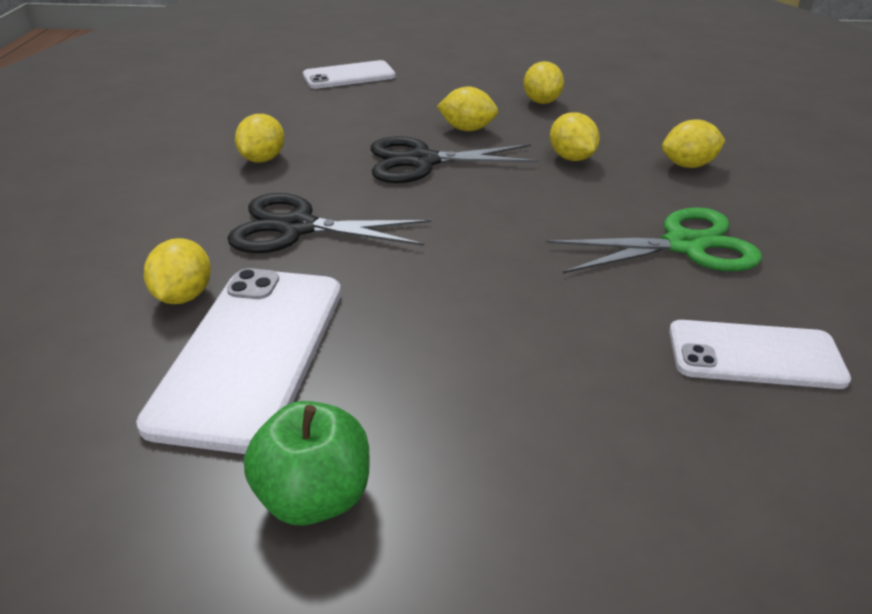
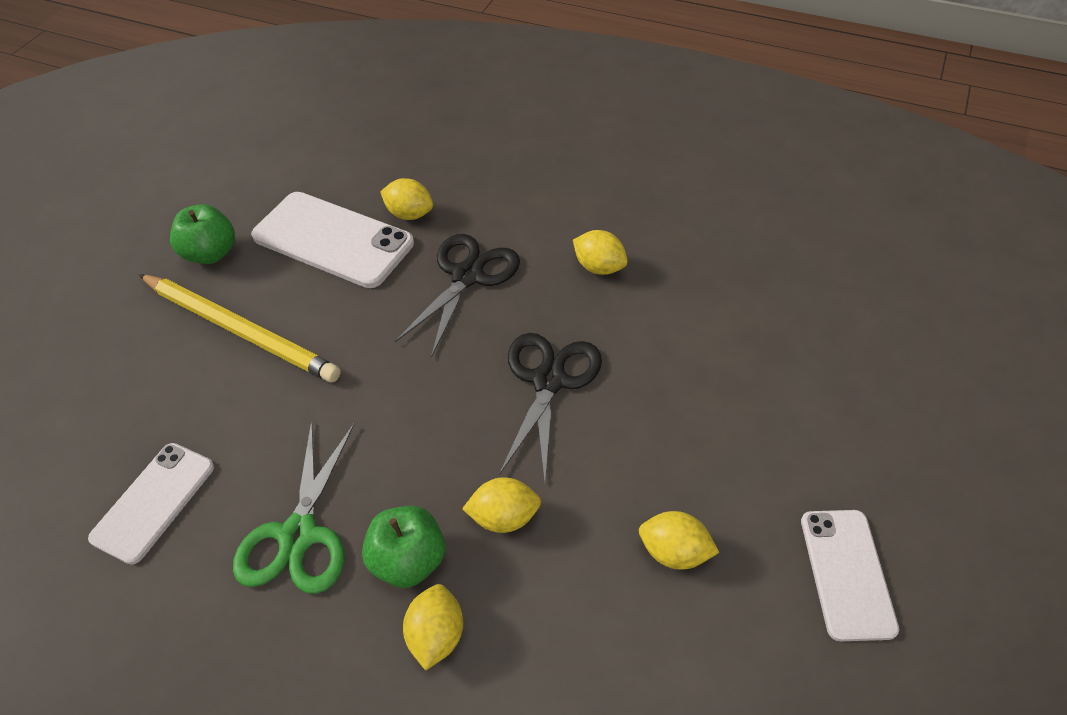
camera: 110 degrees right, 15 degrees up
(349, 76) = (812, 364): white phone -> white phone (847, 573)
(467, 129) = (613, 441): yellow lemon -> none
(467, 385) = (240, 330): none -> yellow pencil
(647, 188) = (408, 560): none -> green apple

